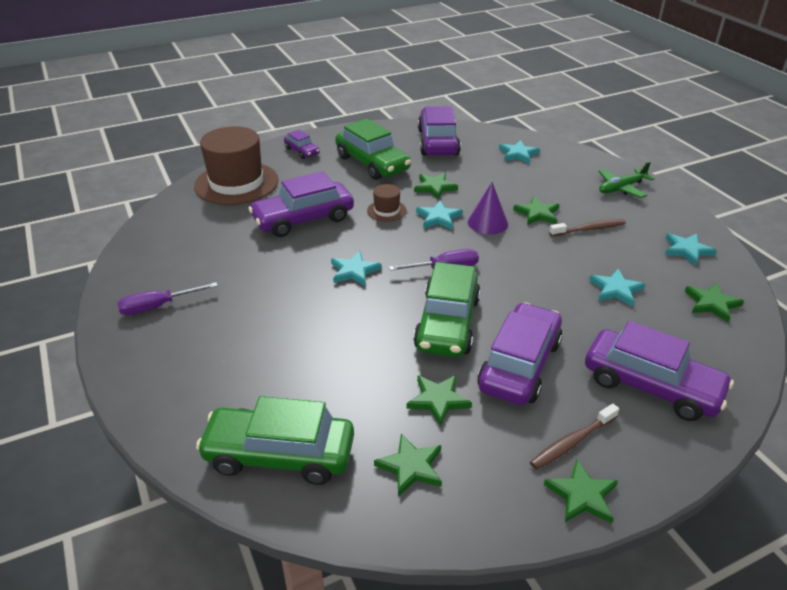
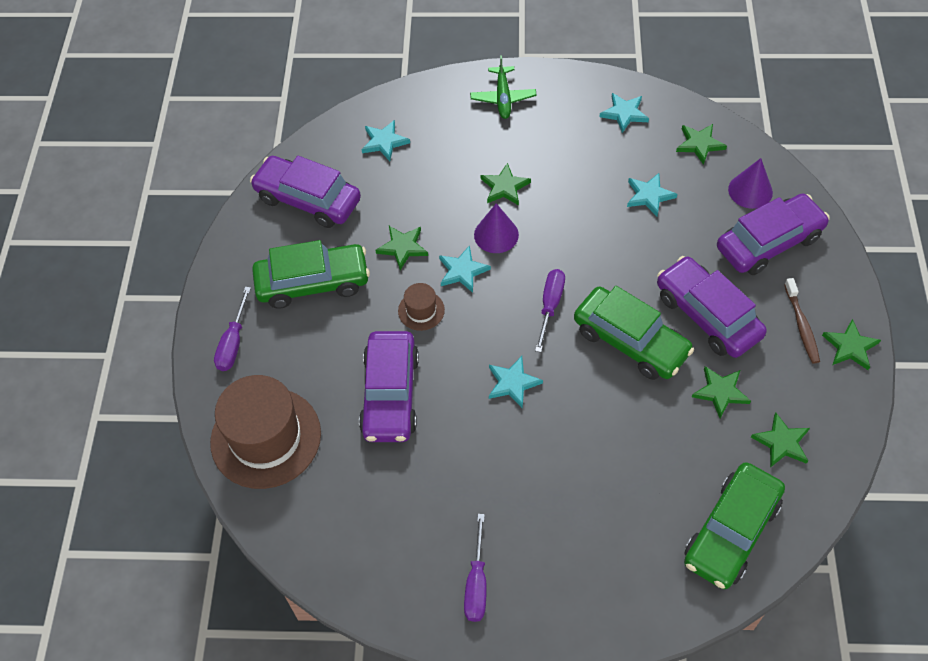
camera: 60 degrees left, 20 degrees up
(302, 151) = (233, 343): purple car -> purple screwdriver
(589, 229) = (554, 162): brown toothbrush -> none
(699, 353) = (750, 191): none -> purple cone

